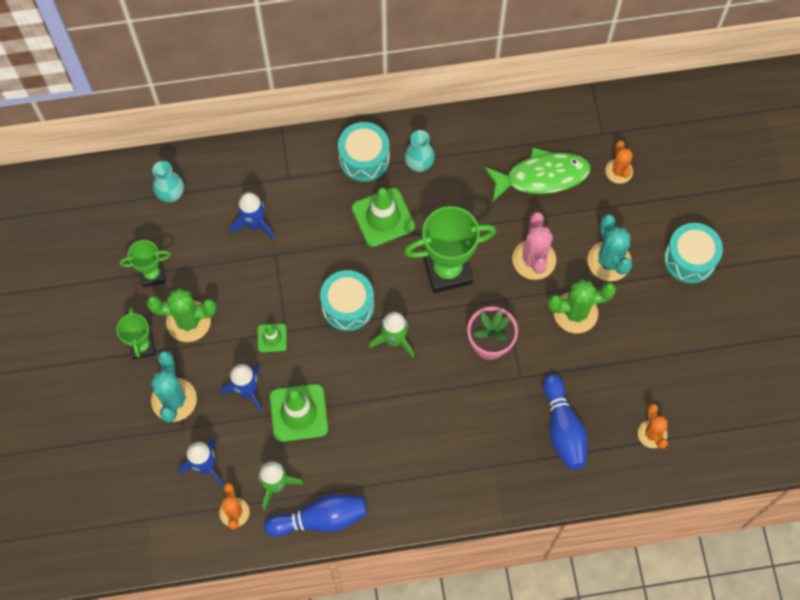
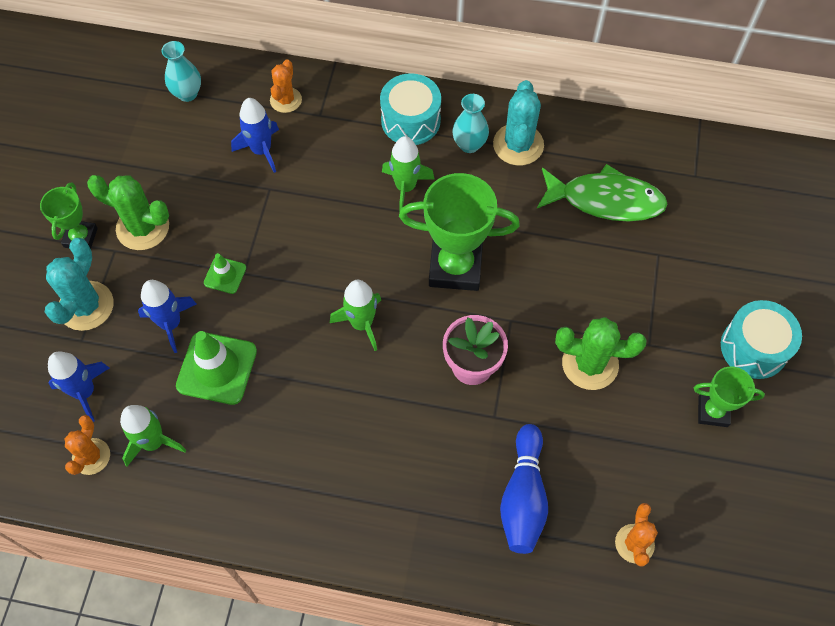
camera: 20 degrees right, 5 degrees down
(152, 274) = (128, 167): green trophy -> green trophy (713, 411)
(320, 519) = (186, 501): blue bowling pin -> none
(348, 306) = (325, 269): turquoise drum -> none
(383, 217) = (405, 187): green traffic cone -> green rocket
(534, 259) = (562, 287): pink cactus -> none
(609, 261) = (652, 318): turquoise cactus -> turquoise cactus (518, 145)
(619, 171) = (700, 222): orange cactus -> orange cactus (286, 100)

